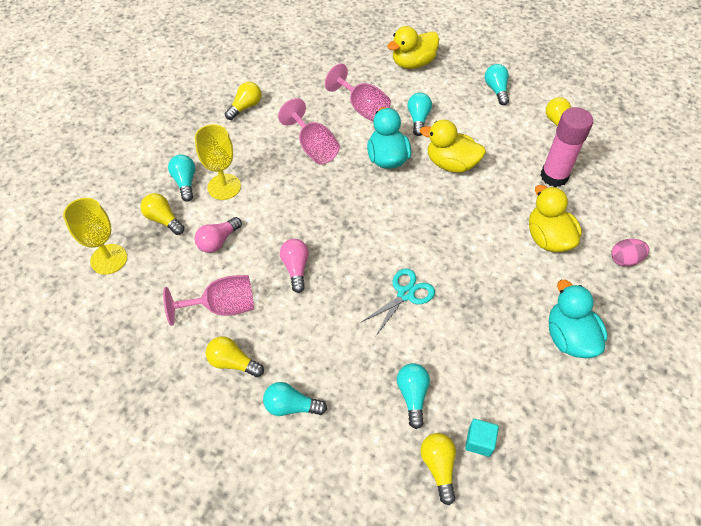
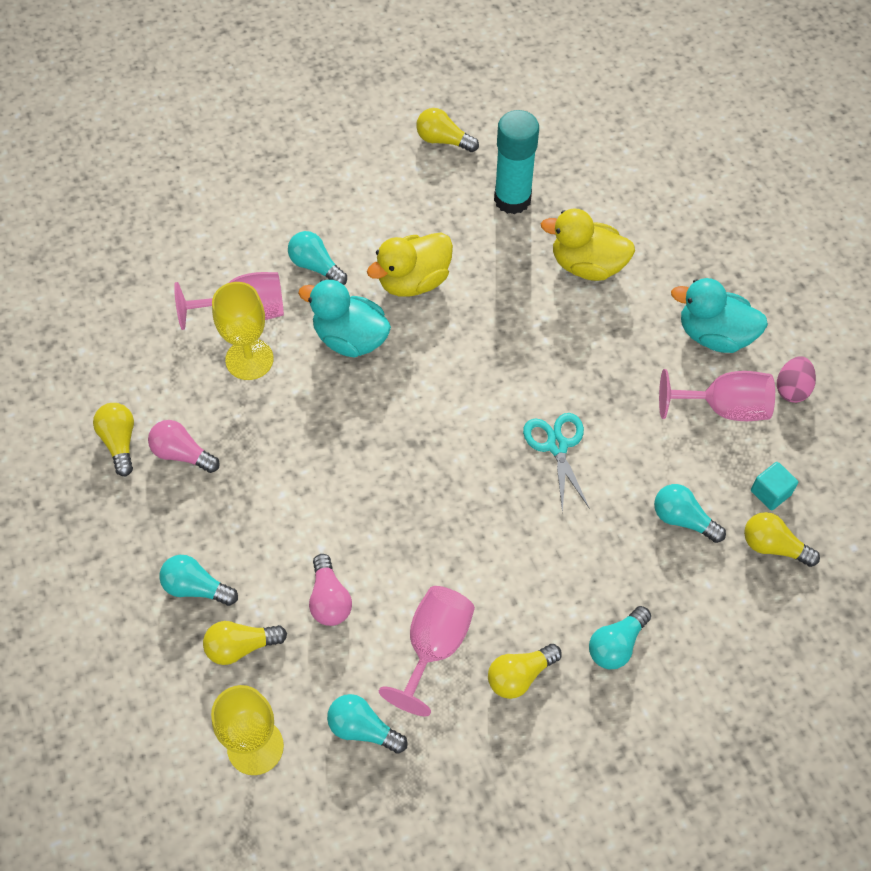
camera: 55 degrees left, 5 degrees up
(224, 187) = (244, 545): yellow goblet -> yellow goblet (249, 359)
(296, 268) = (438, 535): pink light bulb -> pink light bulb (182, 454)
(313, 147) = (264, 405): pink goblet -> pink goblet (723, 408)
(413, 63) = (216, 208): yellow duck -> none
(496, 90) = (340, 158): turquoise light bulb -> turquoise light bulb (363, 729)
(554, 176) = (512, 199): pink glue stick -> turquoise glue stick
(624, 260) = (663, 221): pink egg -> pink egg (792, 389)

